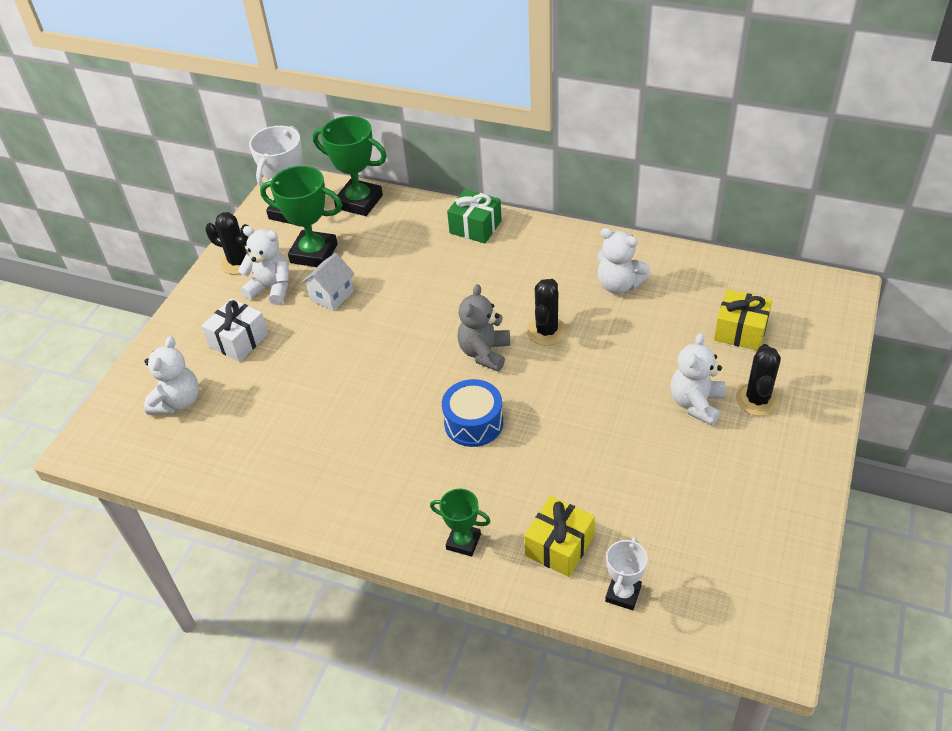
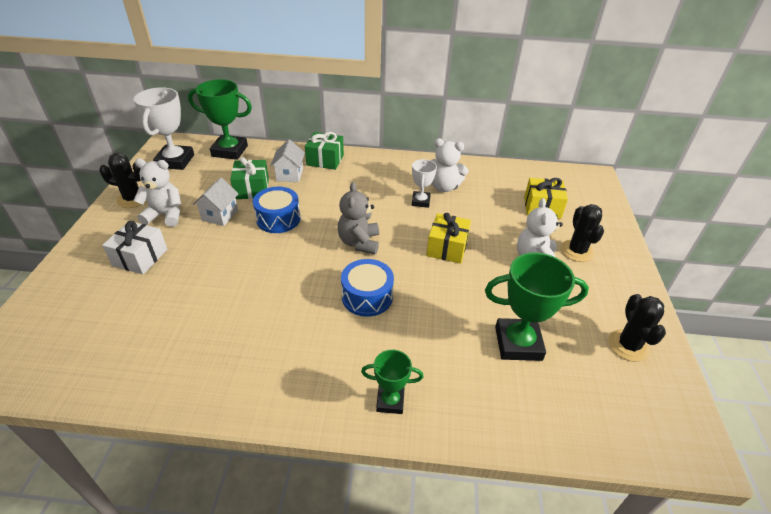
camera: 20 degrees left, 5 degrees down
(178, 401) = (83, 316): white teddy bear -> none
(314, 253) = (199, 187): green trophy -> green trophy (518, 343)
(375, 262) = (252, 189): none -> green gift
(397, 308) = (278, 219): none -> blue drum
(425, 246) = (289, 175): none -> white house
(546, 331) = (403, 222): black cactus -> black cactus (628, 345)
(559, 546) = (477, 389): yellow gift -> yellow gift (447, 248)
(623, 594) = (548, 423): white trophy -> white trophy (420, 201)

